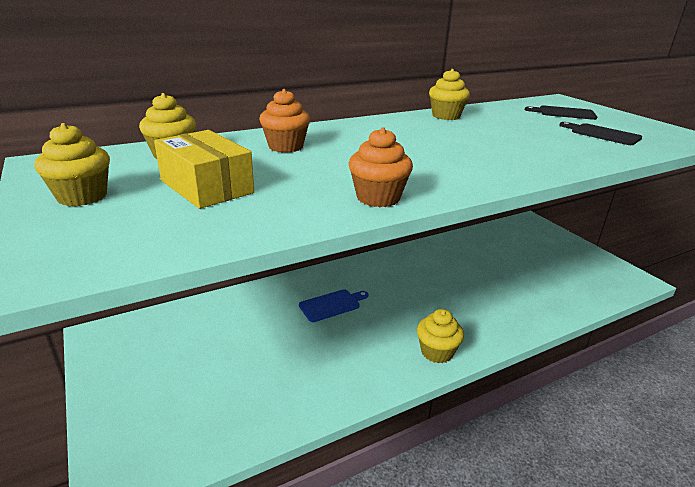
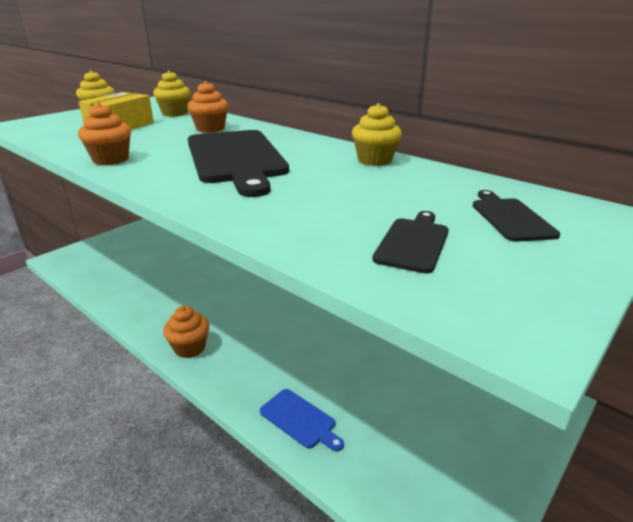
camera: 70 degrees right, 0 degrees up
(332, 305) = (236, 283): blue cutting board -> blue cutting board (300, 419)
(412, 149) = (236, 158): none -> black cutting board
(437, 352) = (189, 348): yellow cupcake -> orange cupcake

